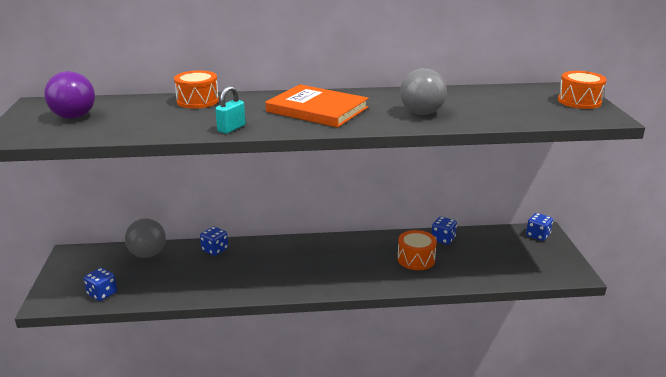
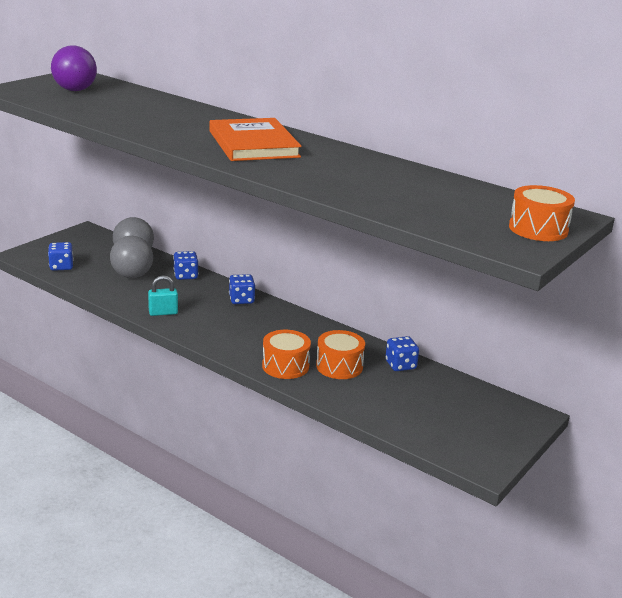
camera: 40 degrees right, 0 degrees up
(198, 101) = (182, 107): orange drum -> orange drum (285, 366)
(231, 128) = (152, 133): turquoise padlock -> turquoise padlock (163, 313)
(421, 113) = (335, 178): grey ball -> grey ball (132, 276)
(538, 235) = (515, 414): blue dice -> blue dice (241, 300)

